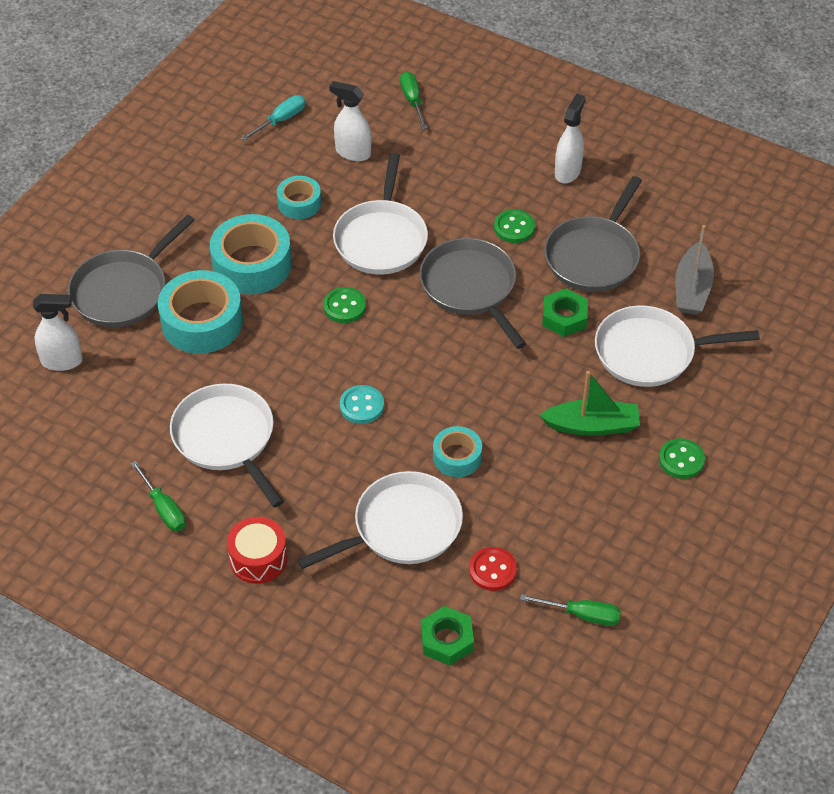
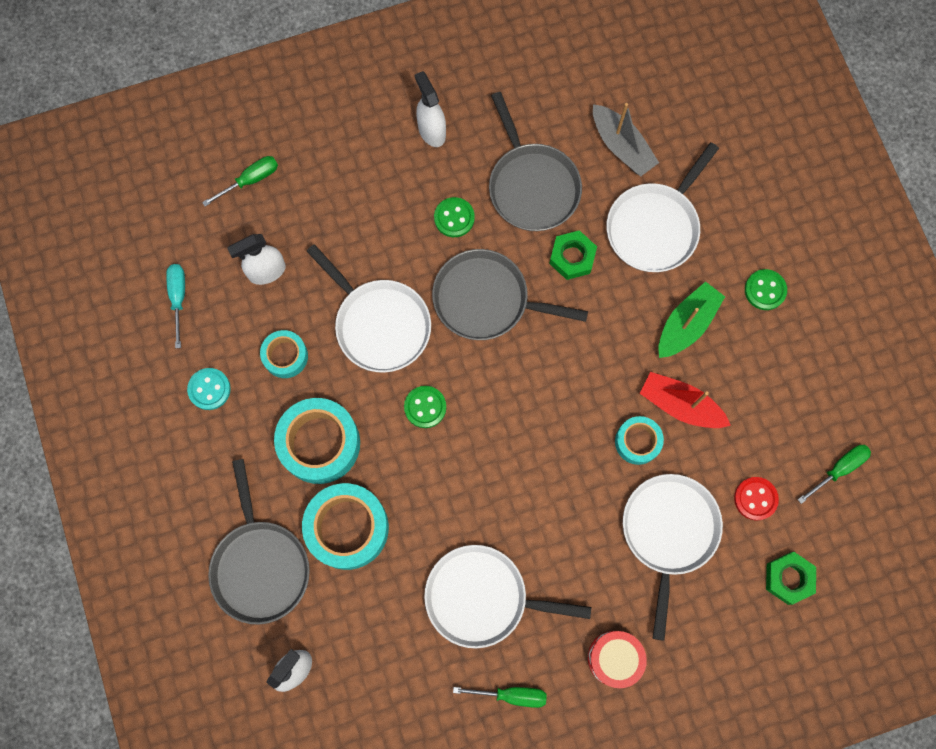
camera: 50 degrees left, 25 degrees up
(362, 406) = (533, 472): turquoise button -> turquoise button (209, 389)
(412, 100) = (250, 180): green screwdriver -> green screwdriver turned 120 degrees clockwise
(518, 465) = (680, 405): none -> red boat

